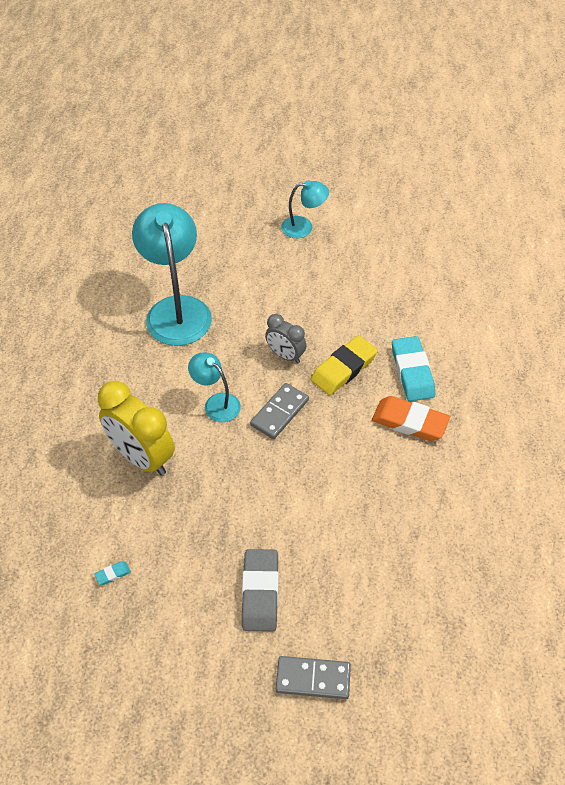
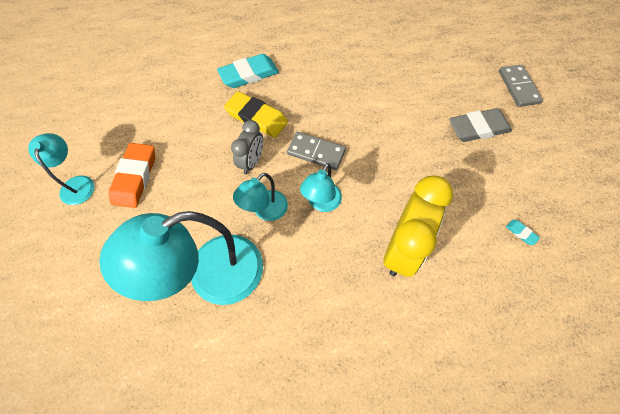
camera: 105 degrees left, 10 degrees up
(225, 356) = (265, 211): none -> turquoise lamp
(410, 422) = (297, 69): orange eraser -> orange eraser (135, 177)

